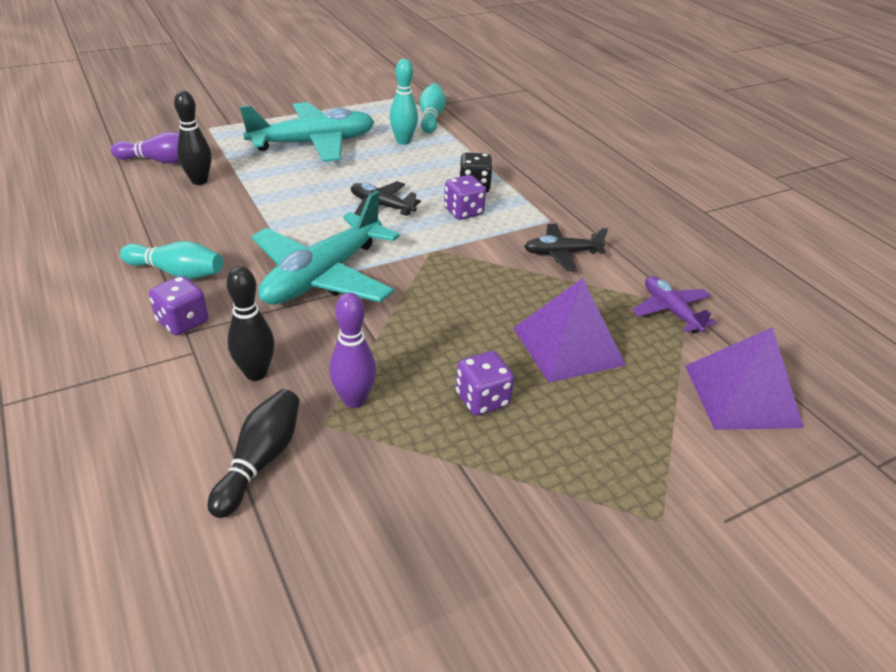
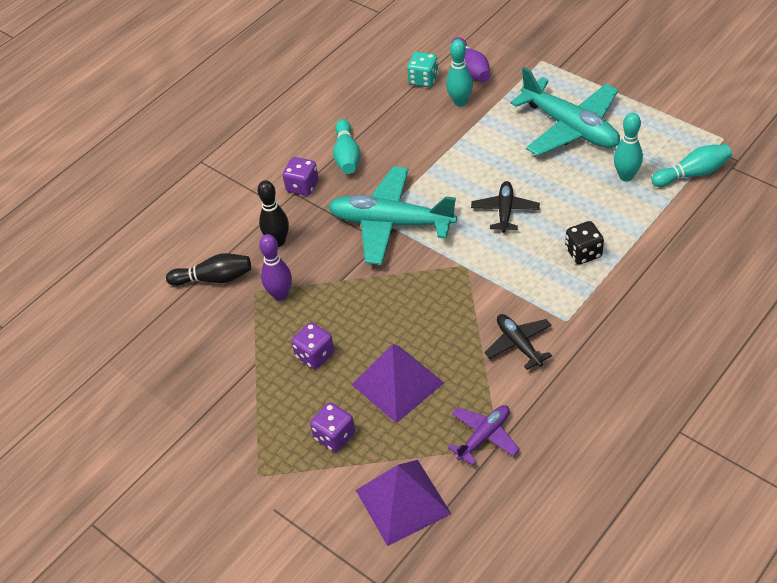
camera: 75 degrees right, 10 degrees up
(133, 189) = (423, 80): none -> turquoise dice
(199, 181) = (460, 102): black bowling pin -> turquoise bowling pin
(463, 212) = (535, 262): purple dice -> purple dice (334, 436)

